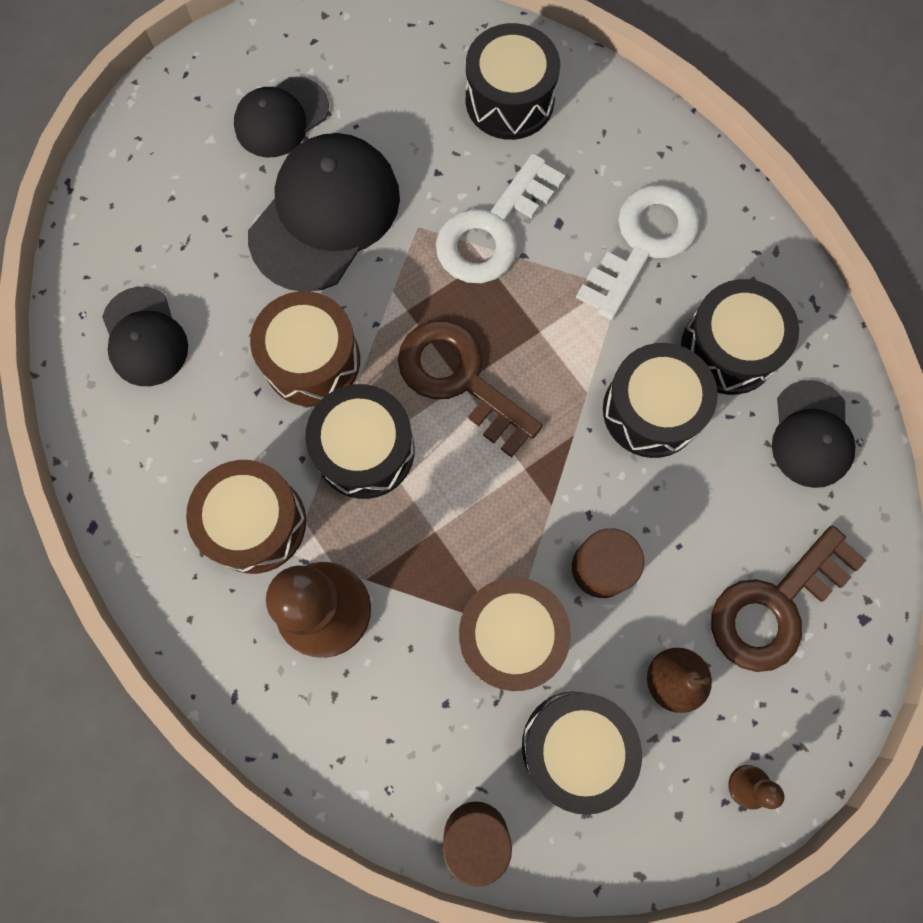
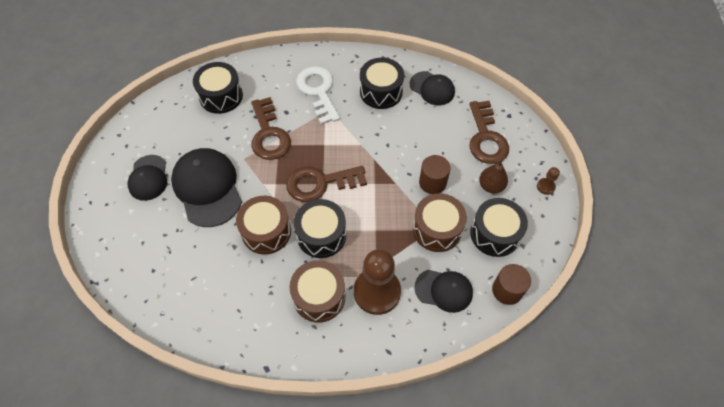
camera: 55 degrees left, 15 degrees down
(145, 337) = (197, 292): black cap -> black cap (444, 290)
(492, 230) = (269, 134): white key -> brown key
(651, 410) = (384, 129): black drum -> none

